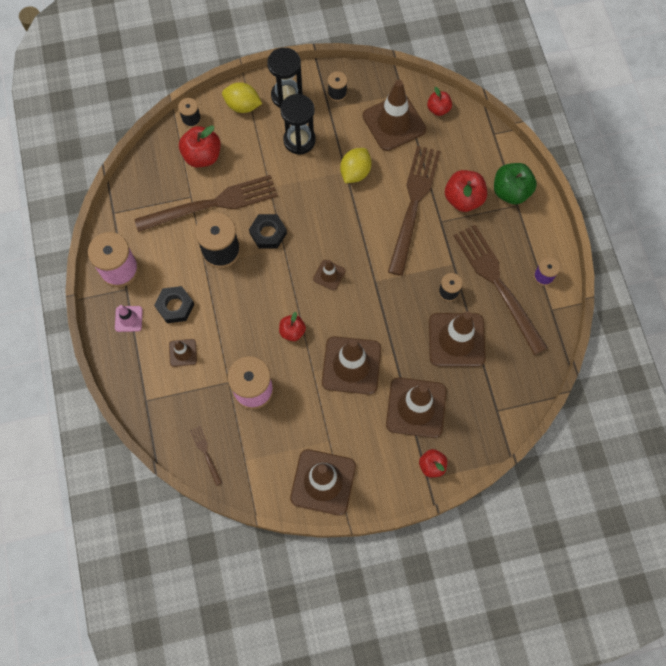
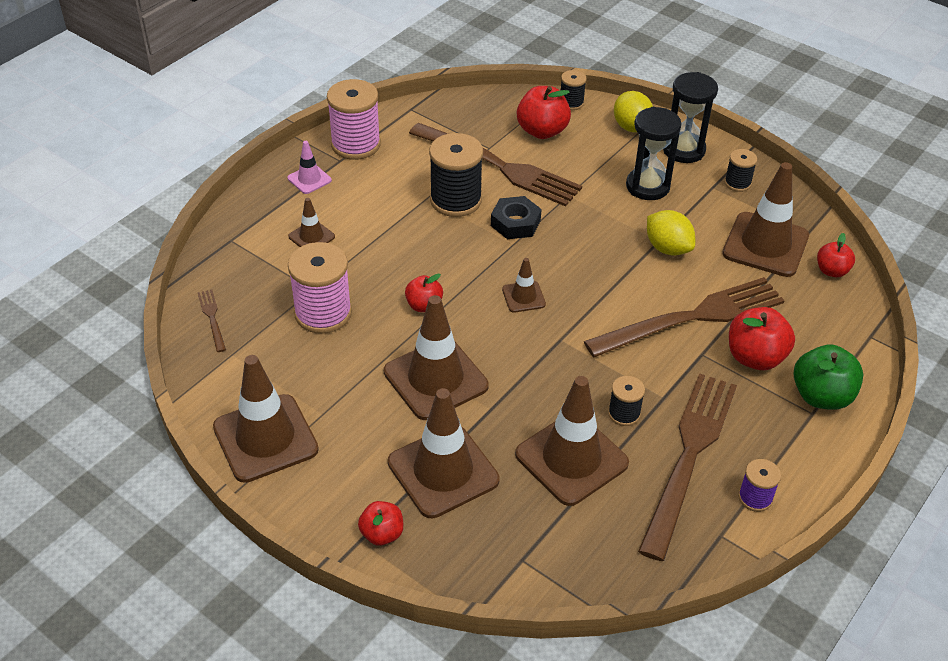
camera: 50 degrees right, 25 degrees down
(175, 306) = (357, 203): black nut -> none
(206, 453) = (212, 318): brown fork -> brown fork turned 45 degrees counterclockwise
(355, 172) = (667, 248): yellow lemon -> yellow lemon turned 60 degrees clockwise

